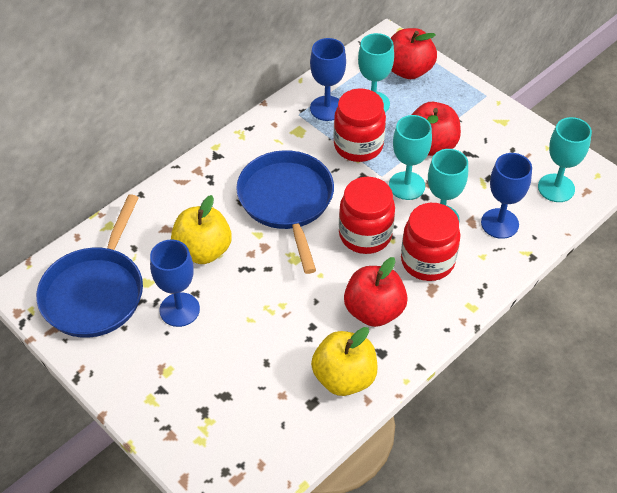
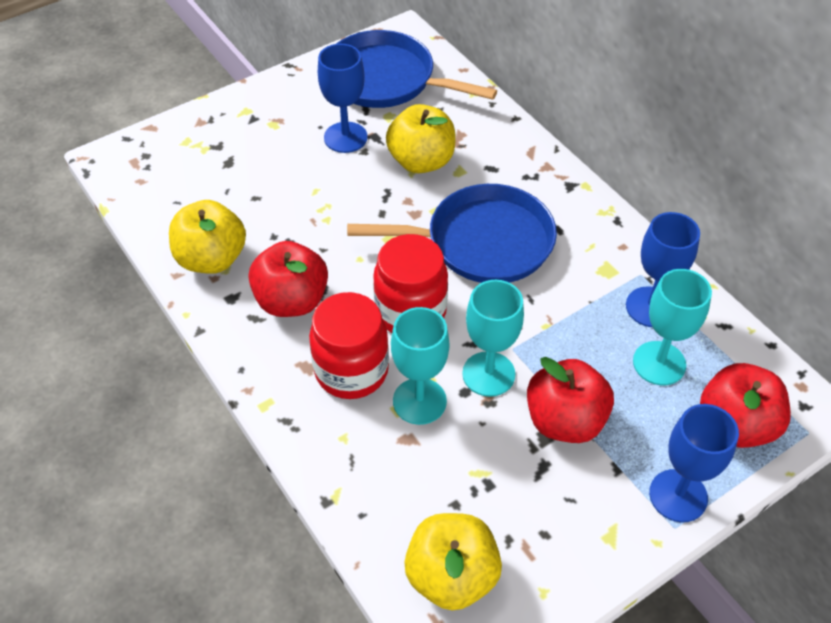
camera: 100 degrees right, 0 degrees up
(358, 146) = (573, 331): red jar -> none
(499, 223) = (396, 474): blue goblet -> blue goblet (678, 495)
(556, 188) = (451, 576): turquoise goblet -> yellow apple

